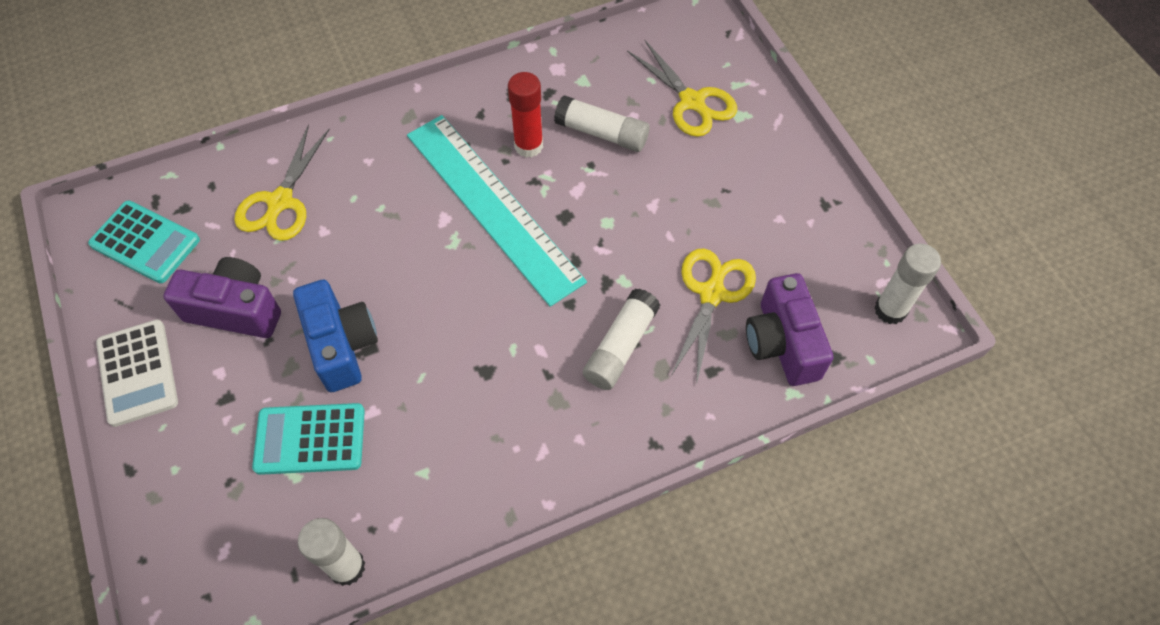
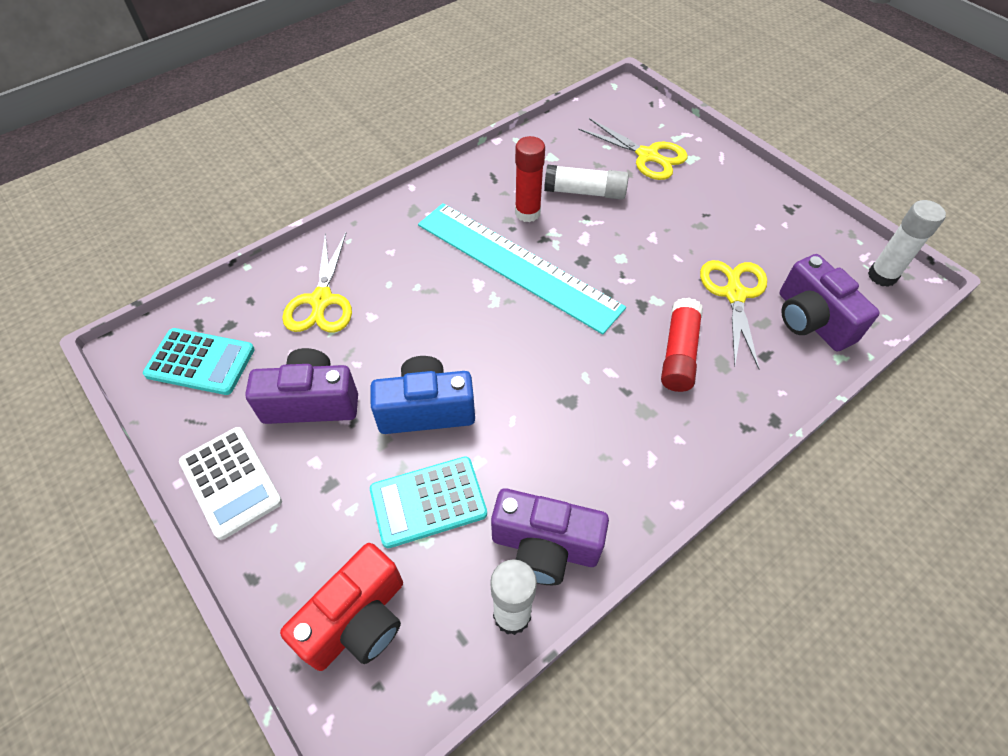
camera: 15 degrees left, 5 degrees down
(209, 533) = (358, 620): none -> red camera
(341, 345) = (426, 410): blue camera -> blue camera turned 60 degrees counterclockwise
(402, 511) = (544, 546): none -> purple camera
(620, 346) = (679, 353): white glue stick -> red glue stick

